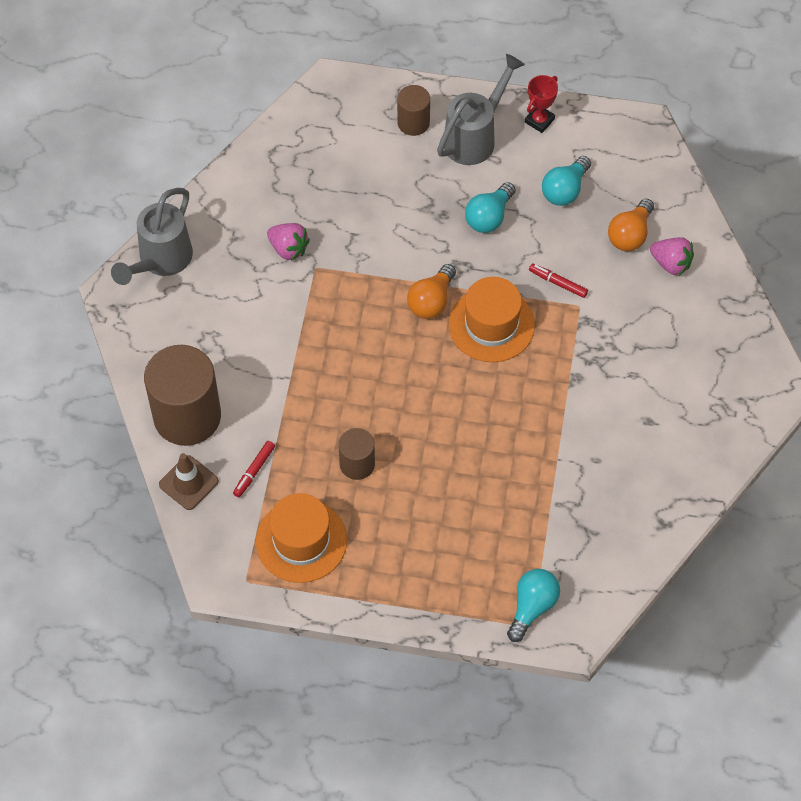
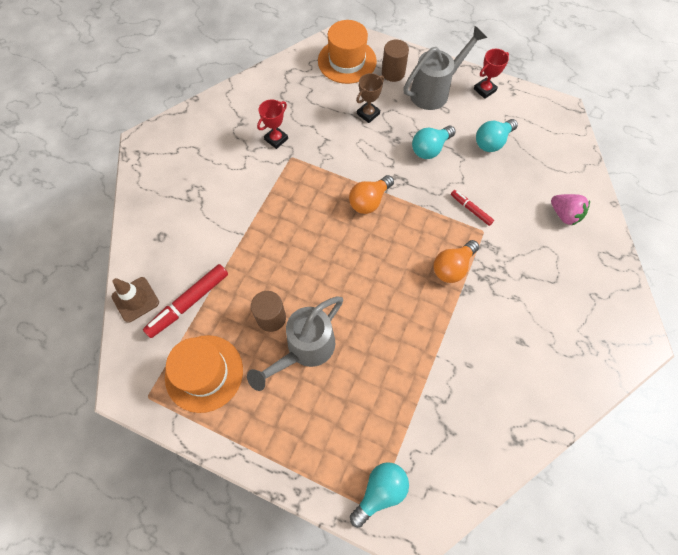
camera: 15 degrees right, 5 degrees up
(160, 261) = (182, 128): grey watering can -> grey watering can (304, 350)
(187, 416) = (156, 245): brown cylinder -> none
(254, 471) = (189, 302): red marker -> red marker, size x1.77
(288, 249) = (276, 139): pink strawberry -> red trophy
(397, 188) = (368, 114): none -> brown trophy
(491, 325) = (410, 230): orange hat -> orange hat (347, 61)
(630, 235) = (536, 185): orange light bulb -> orange light bulb (452, 267)

